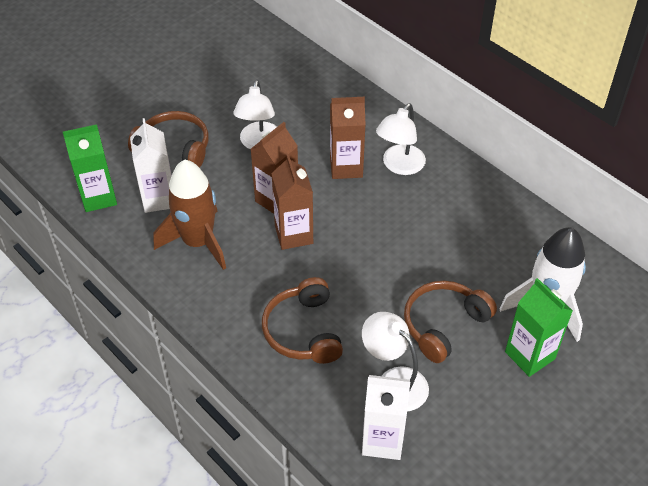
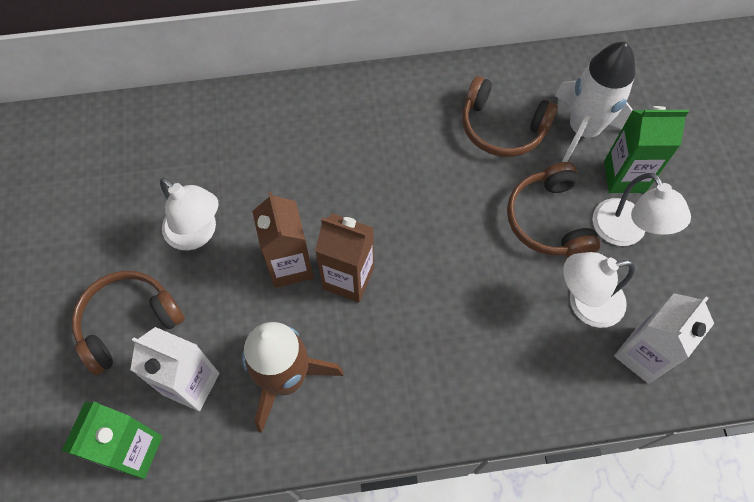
camera: 55 degrees left, 15 degrees up
(303, 331) = (475, 346): brown headphones -> brown headphones (502, 128)
(346, 167) = (298, 175): brown carton -> none
(399, 166) = (335, 130): white lamp -> white lamp (625, 232)

